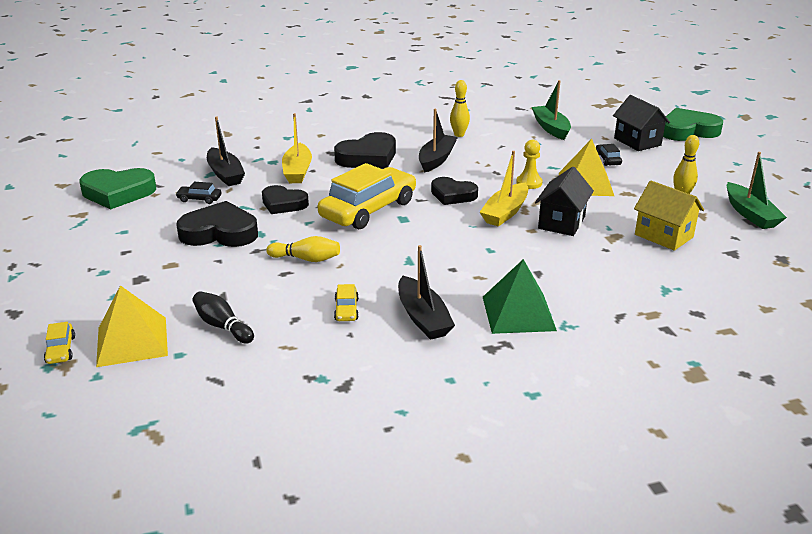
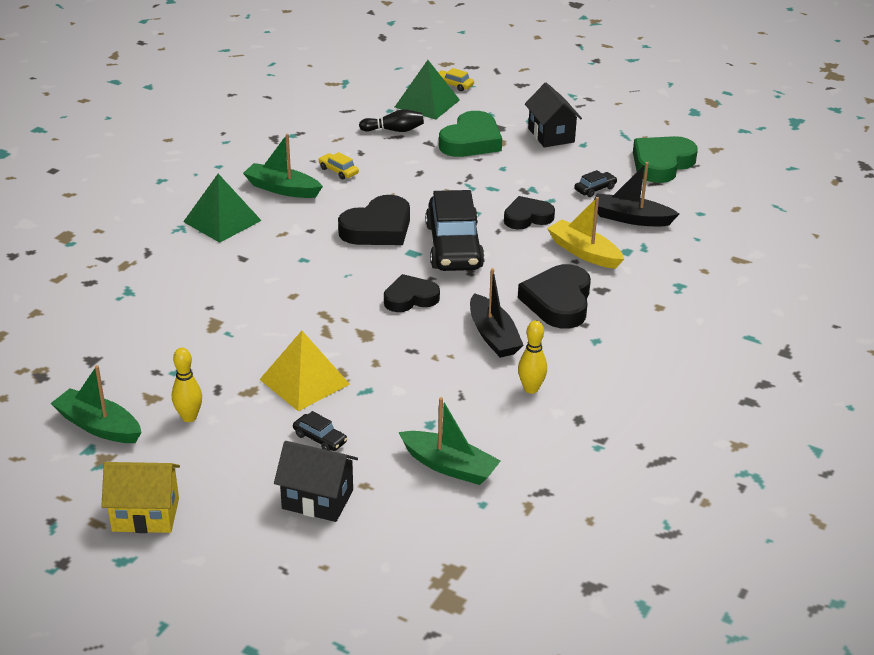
camera: 135 degrees right, 5 degrees up
(132, 341) = (427, 103): yellow pyramid -> green pyramid
(220, 232) = (520, 174): black heart -> black heart (378, 228)
(306, 259) = (423, 187): yellow bowling pin -> none
(368, 209) = (454, 246): yellow car -> black car
(423, 318) = (282, 189): black boat -> green boat
(505, 212) = (338, 303): yellow boat -> none
(529, 183) = (361, 352): yellow pawn -> none
(561, 223) = (275, 317): black house -> black house (551, 135)
(664, 236) = (169, 349): yellow house -> yellow house (145, 515)
(687, 131) = (273, 571): green heart -> green heart (471, 141)

